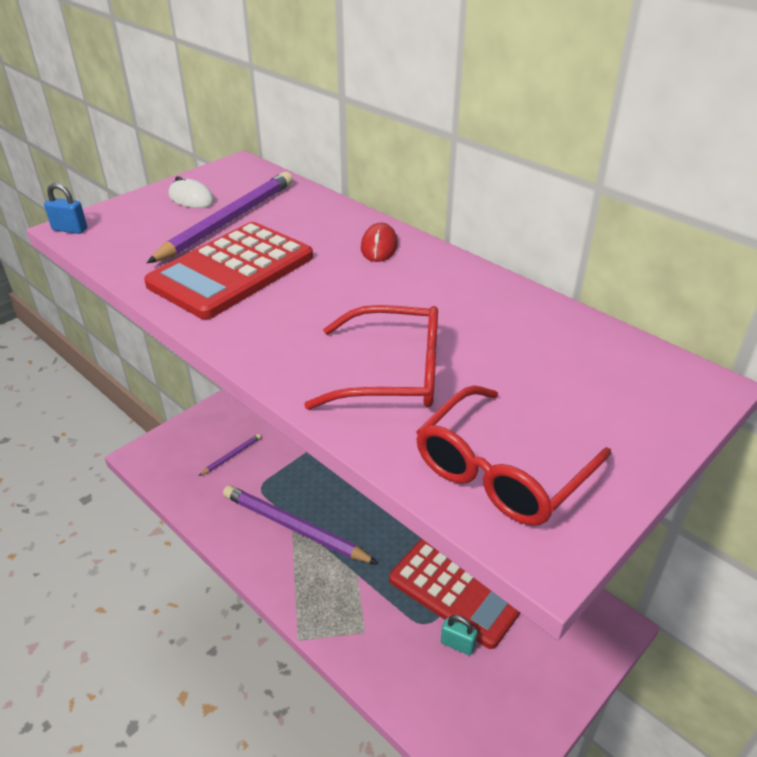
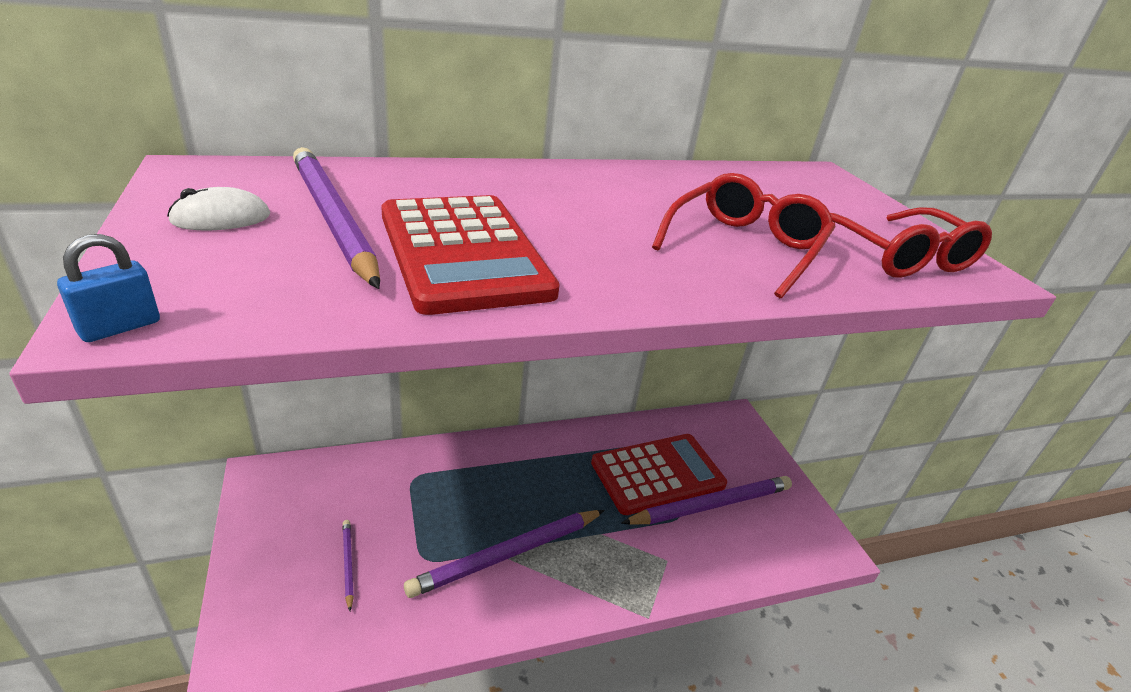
camera: 65 degrees left, 5 degrees down
(379, 247) = (519, 180): red mouse -> none
(457, 644) = (711, 505): turquoise padlock -> purple pencil

